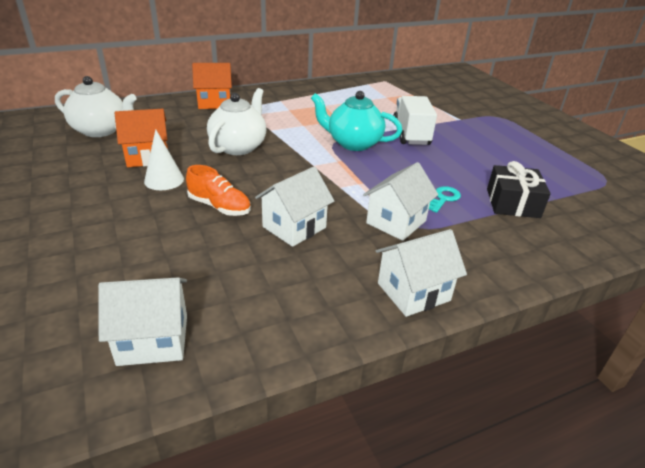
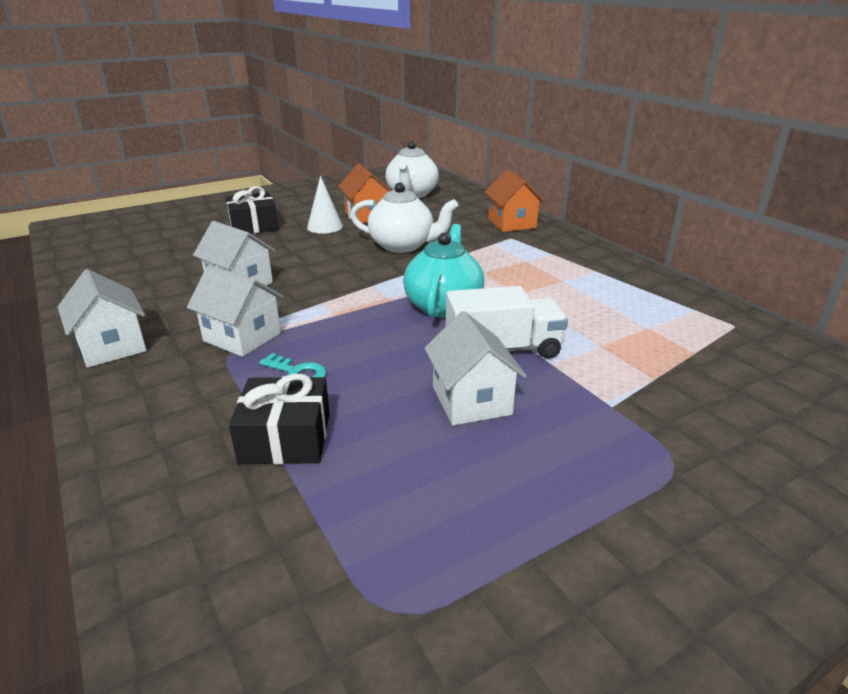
camera: 85 degrees right, 5 degrees down
(127, 224) = (253, 226): none -> black gift
(153, 339) = (112, 252): white house -> white house (471, 401)
(219, 207) = (278, 251): orange shoe -> none

